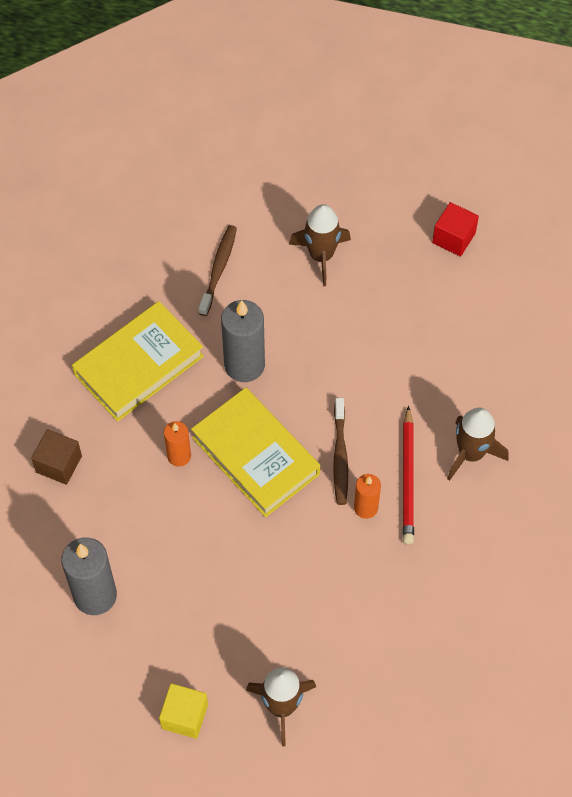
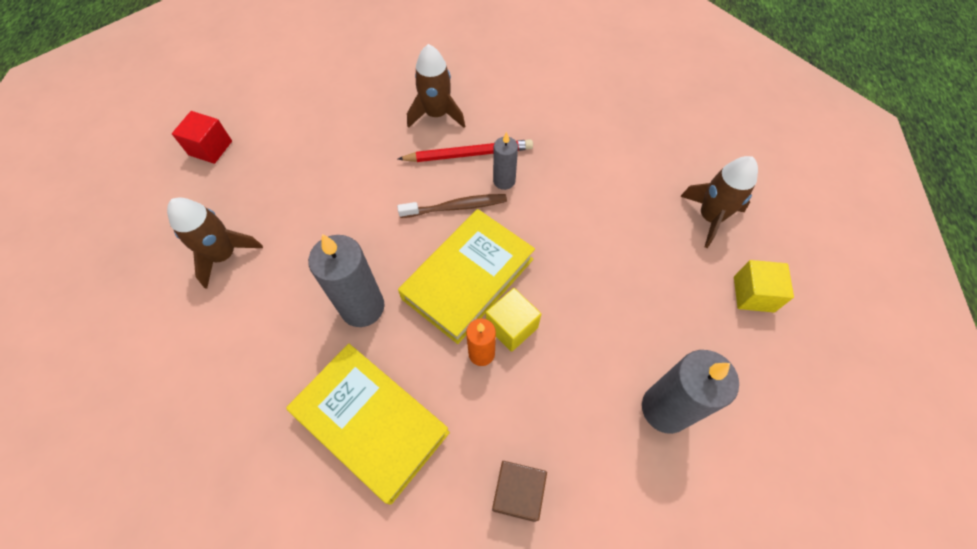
camera: 100 degrees left, 0 degrees up
(199, 485) = (511, 327): none -> yellow cube
(218, 269) = (236, 356): brown toothbrush -> none
(365, 508) = (504, 181): orange candle -> grey candle

